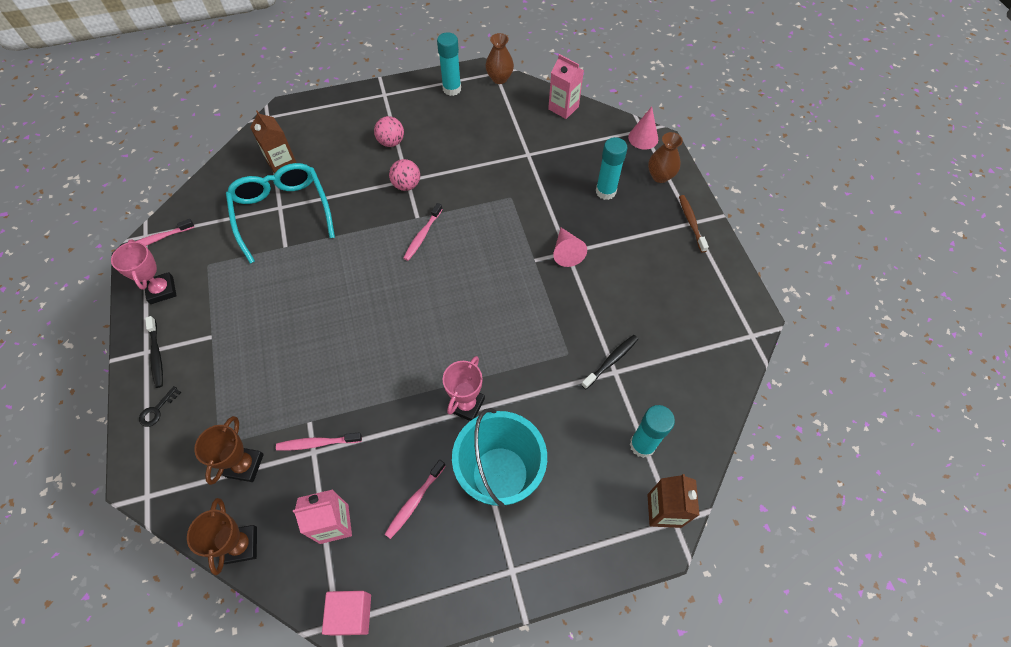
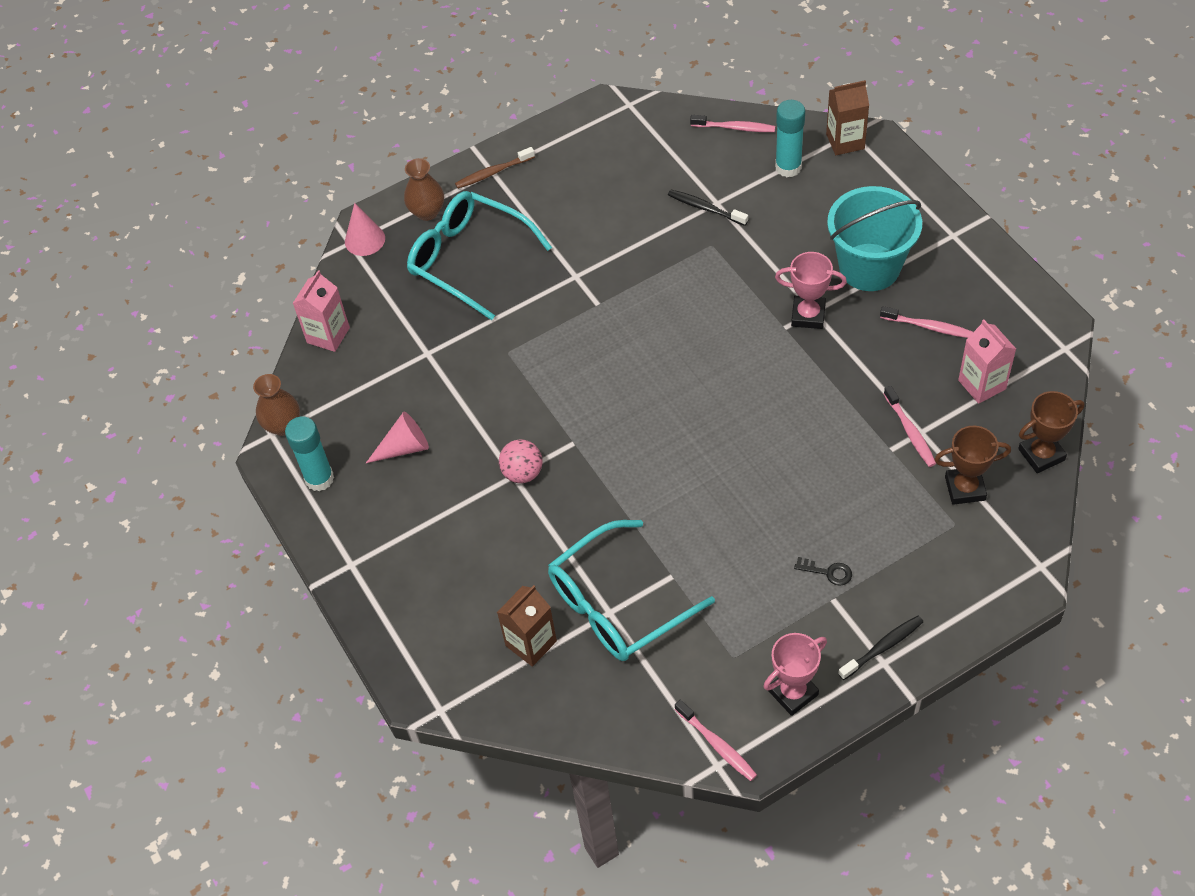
camera: 100 degrees left, 5 degrees down
(157, 410) = (947, 608): black key -> black key (828, 572)
(351, 614) = (1051, 340): pink cube -> none
(391, 142) = (448, 519): pink ball -> none
(422, 235) = (600, 427): pink toothbrush -> pink toothbrush (734, 128)
(566, 252) = (576, 277): pink cone -> pink cone (404, 447)
(605, 191) = (469, 259): turquoise glue stick -> turquoise glasses

